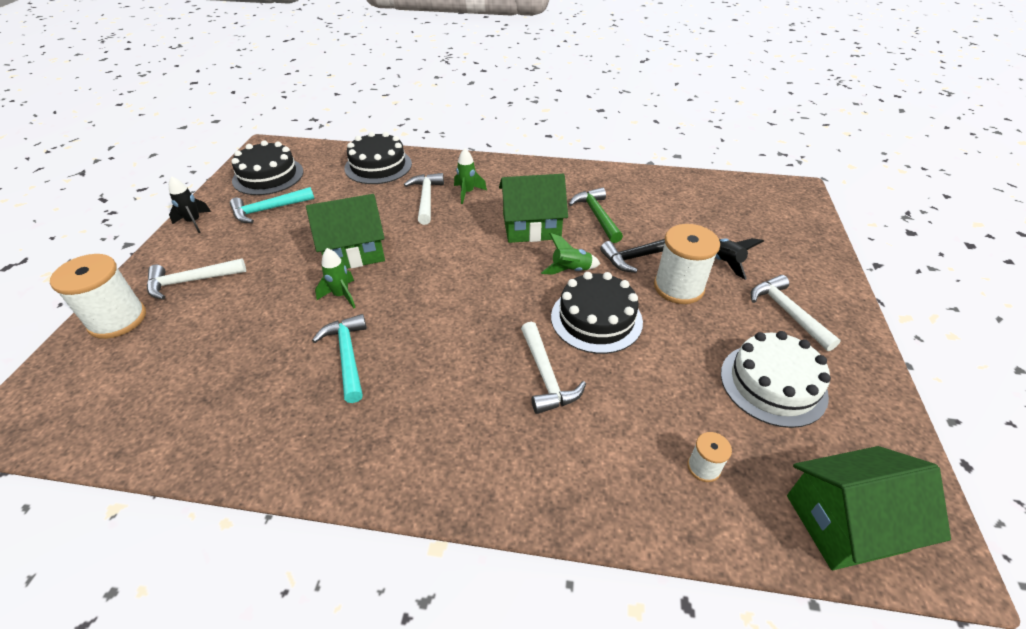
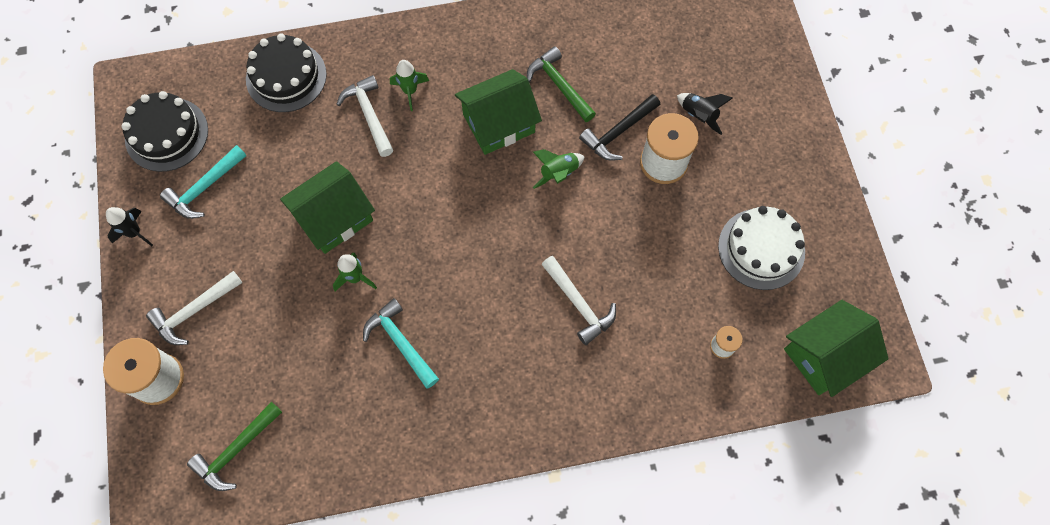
camera: 20 degrees left, 25 degrees up
(128, 398) = (236, 450): none -> green hammer
(596, 319) = (601, 226): black cake -> none
(787, 312) = (763, 163): white hammer -> none

